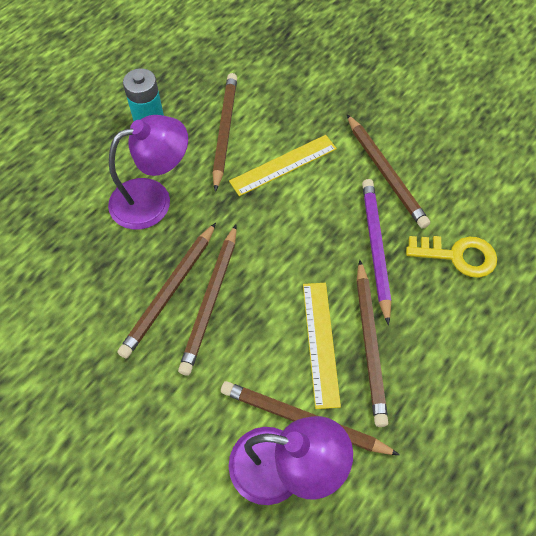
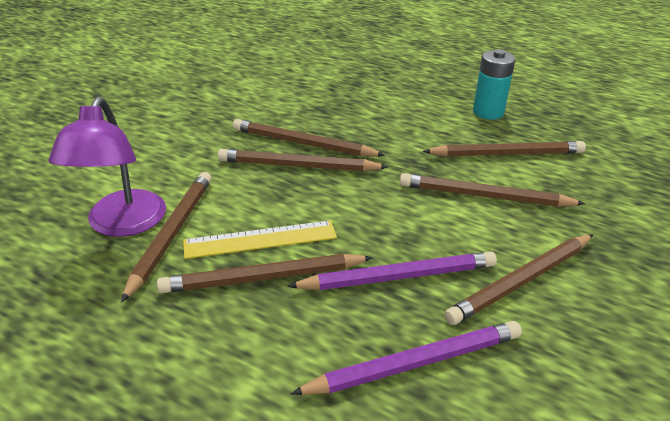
camera: 80 degrees right, 25 degrees down
(153, 199) = (400, 124): purple lamp -> none
(283, 165) = (484, 196): yellow ruler -> brown pencil
(458, 255) = (415, 363): yellow key -> purple pencil

